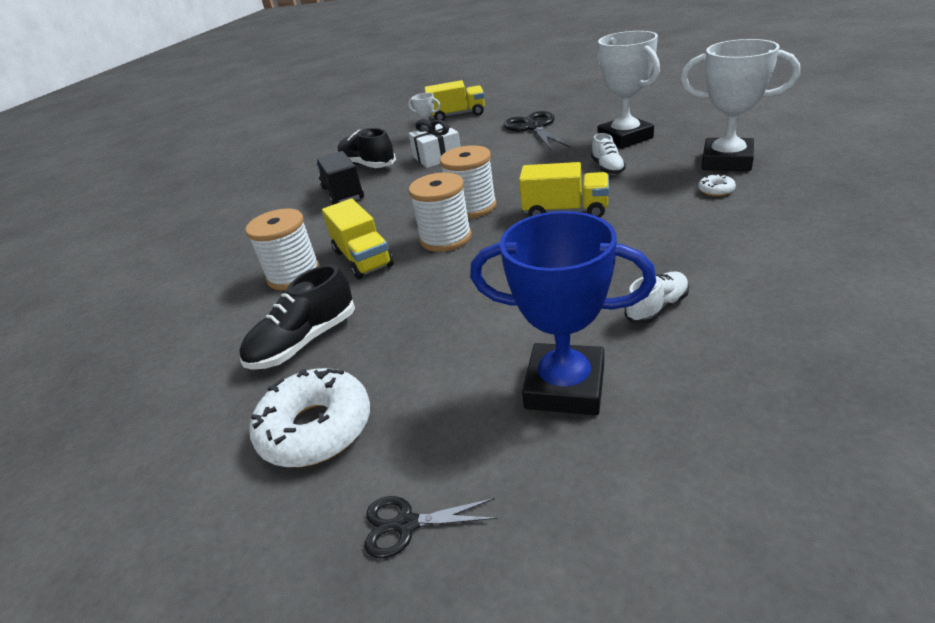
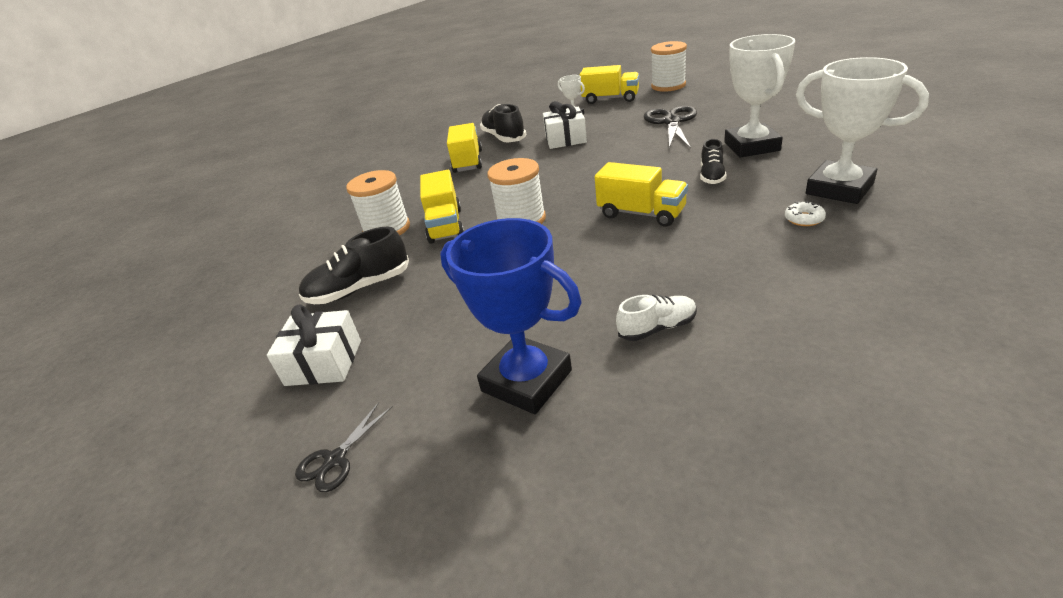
camera: 20 degrees right, 0 degrees up
(316, 428) = (324, 363): white donut -> white gift
(343, 193) = (468, 161): black truck -> yellow truck
(406, 524) = (335, 459): black scissors -> black scissors turned 75 degrees counterclockwise
(472, 207) = (563, 194): white spool -> white spool (668, 86)
(607, 168) = (712, 176): white shoe -> black shoe

